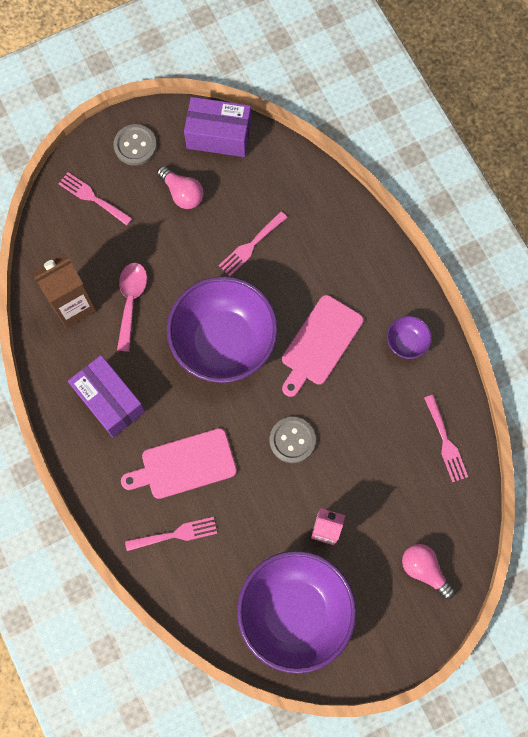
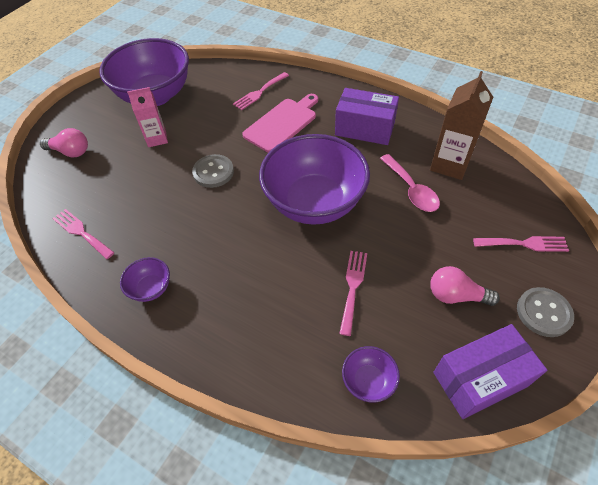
camera: 150 degrees right, 20 degrees down
(290, 177) = (368, 381): none -> purple bowl
(320, 343) = (232, 244): pink cutting board -> none

